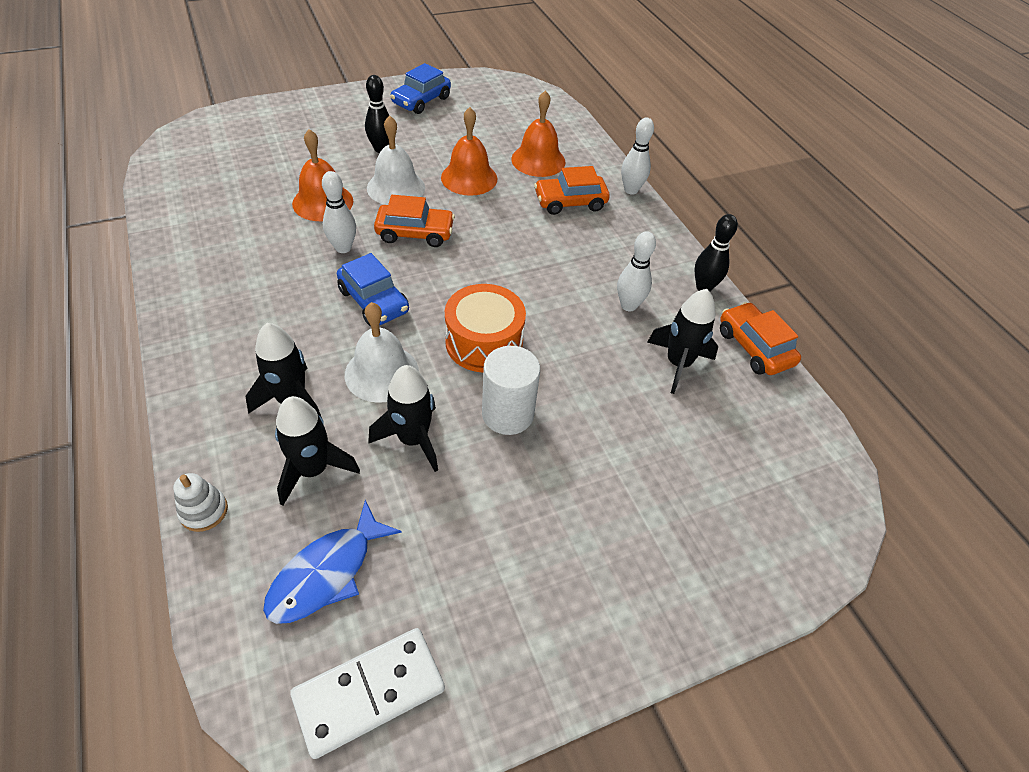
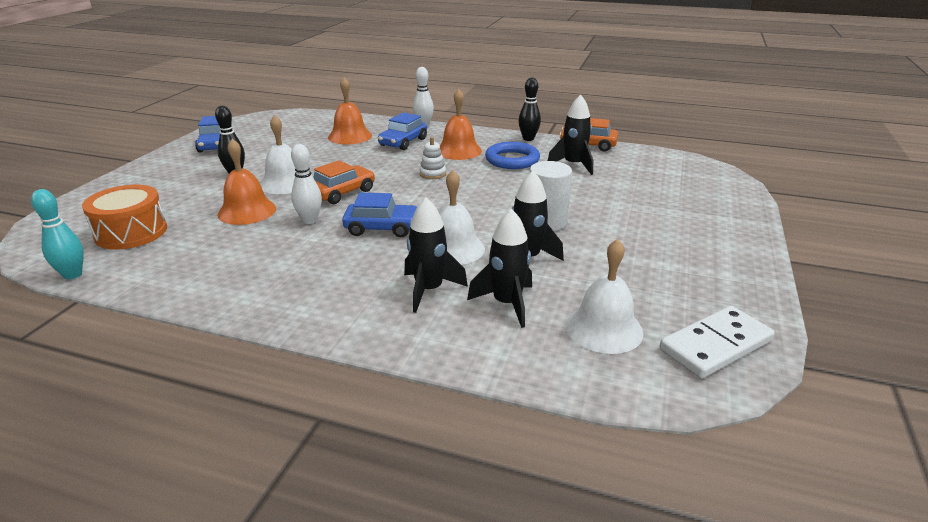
camera: 45 degrees left, 20 degrees down
(152, 188) = (72, 274): none -> turquoise bowling pin
(204, 511) = (488, 364): white stacking toy -> white stacking toy (432, 174)
(327, 572) = (604, 328): blue fish -> white bell
(369, 692) = (715, 345): white domino -> white domino turned 45 degrees clockwise
(469, 178) = (324, 159): orange bell -> orange bell (458, 151)
(484, 342) = (478, 207): orange drum -> orange drum (131, 232)
(570, 202) = (403, 142): orange car -> blue car
(628, 305) = (512, 160): white bowling pin -> blue ring

